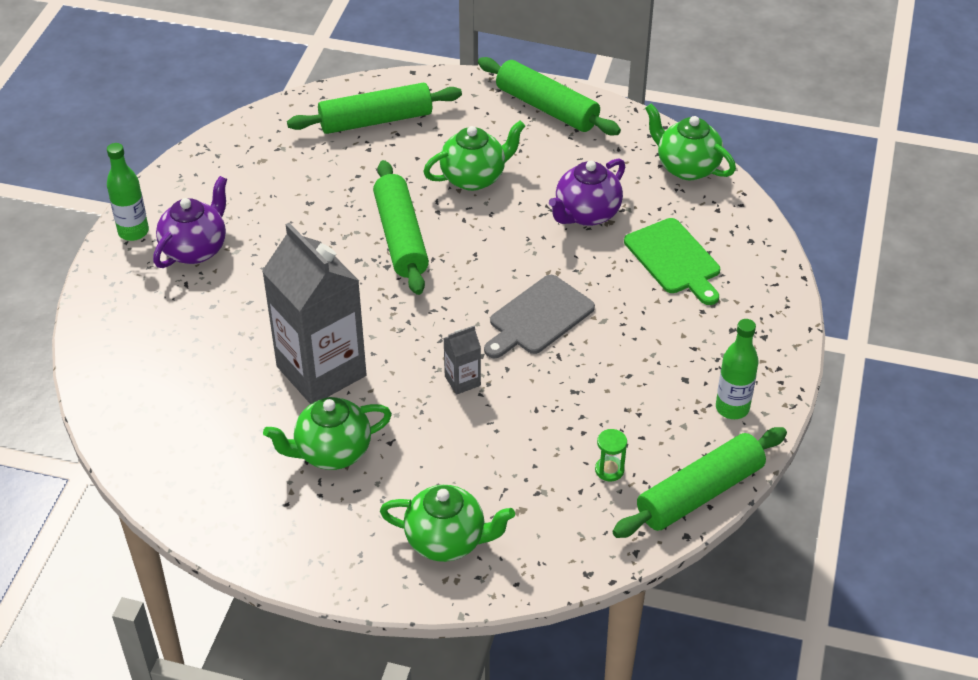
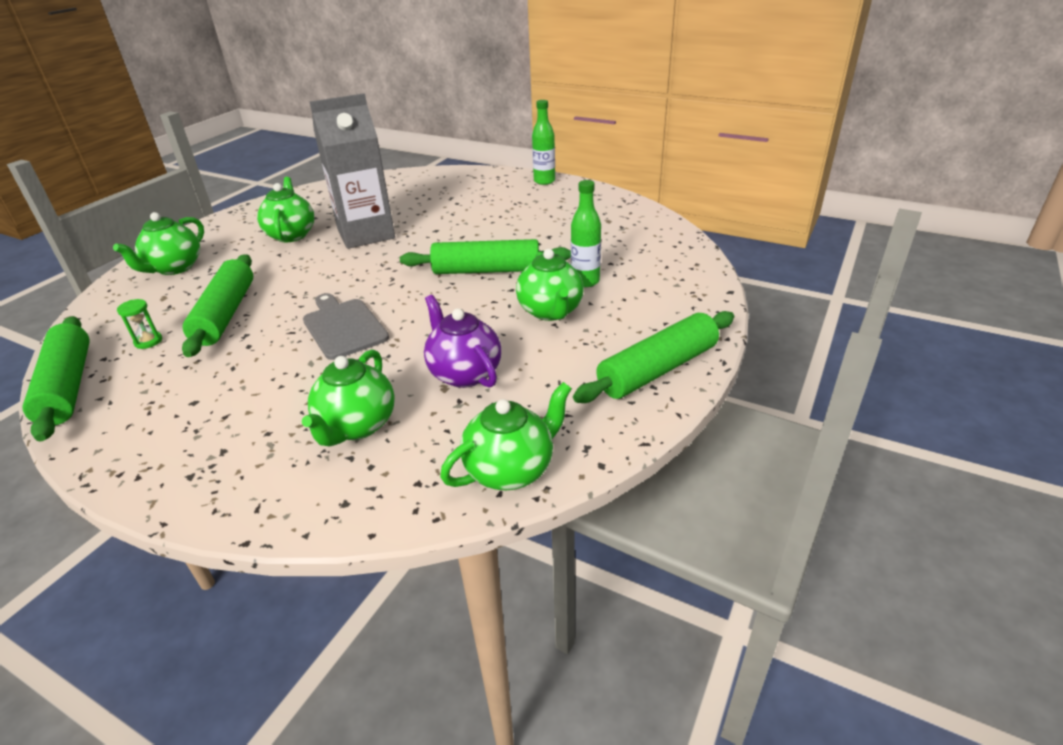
camera: 105 degrees right, 10 degrees down
(195, 249) = (516, 198): purple teapot -> none
(376, 120) = (652, 268): green rolling pin -> green rolling pin (226, 314)
(462, 381) = (306, 285): grey carton -> none
(674, 260) = (356, 426): green cutting board -> green teapot
(732, 408) = (128, 427): green bottle -> green bottle (585, 281)

